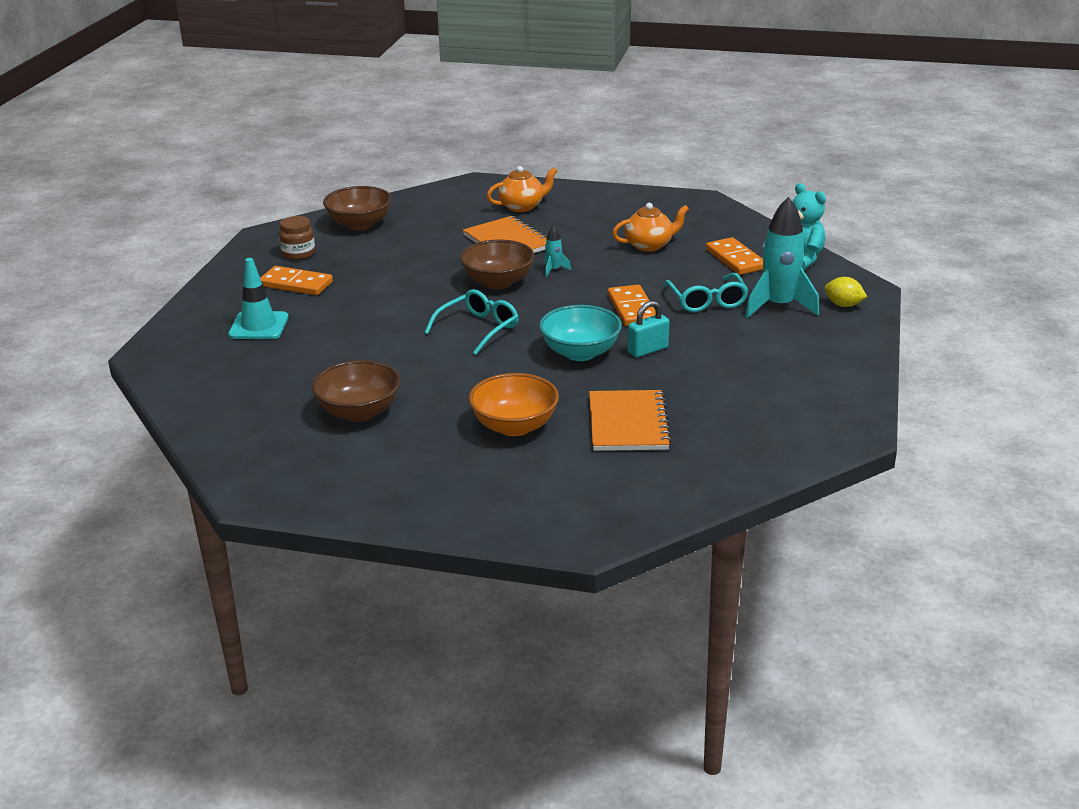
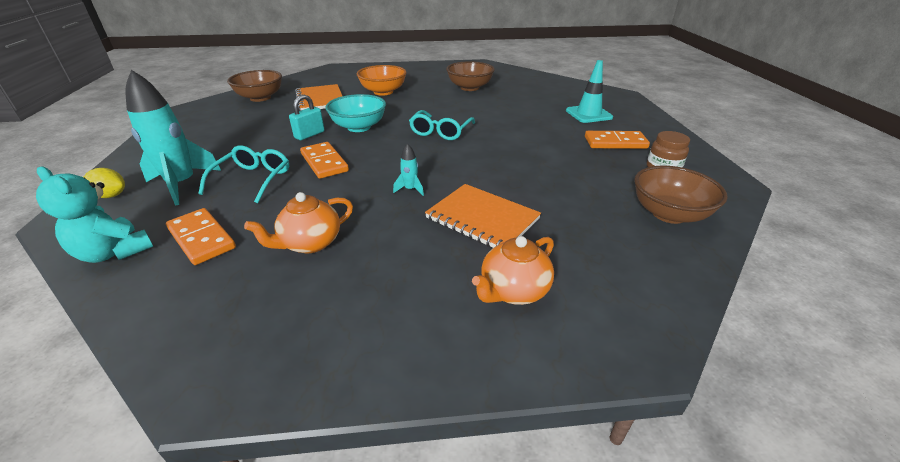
camera: 160 degrees right, 5 degrees up
(498, 282) = (454, 168): brown bowl -> brown bowl (260, 98)
(707, 301) = (253, 180): turquoise glasses -> turquoise glasses turned 45 degrees clockwise

